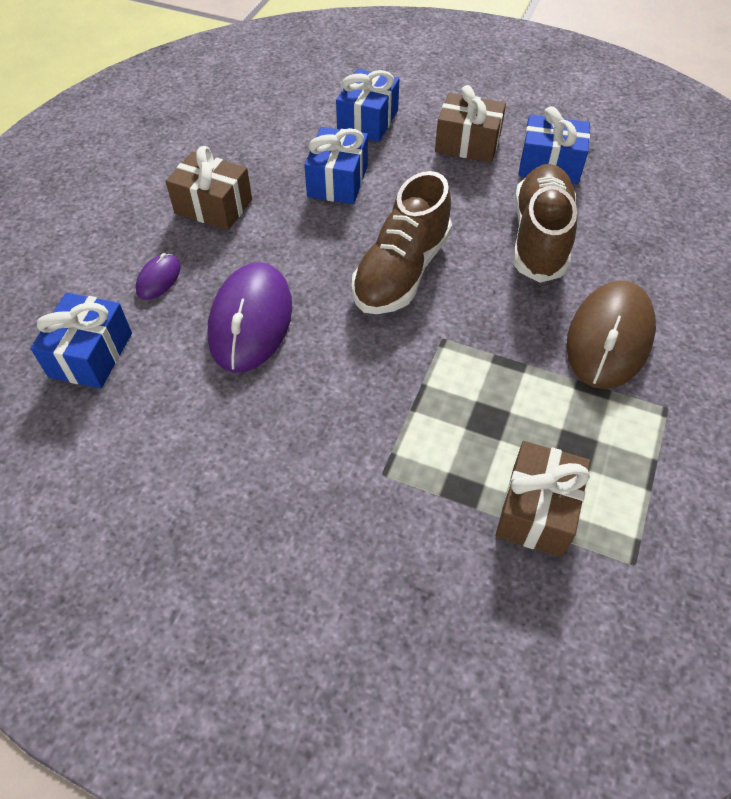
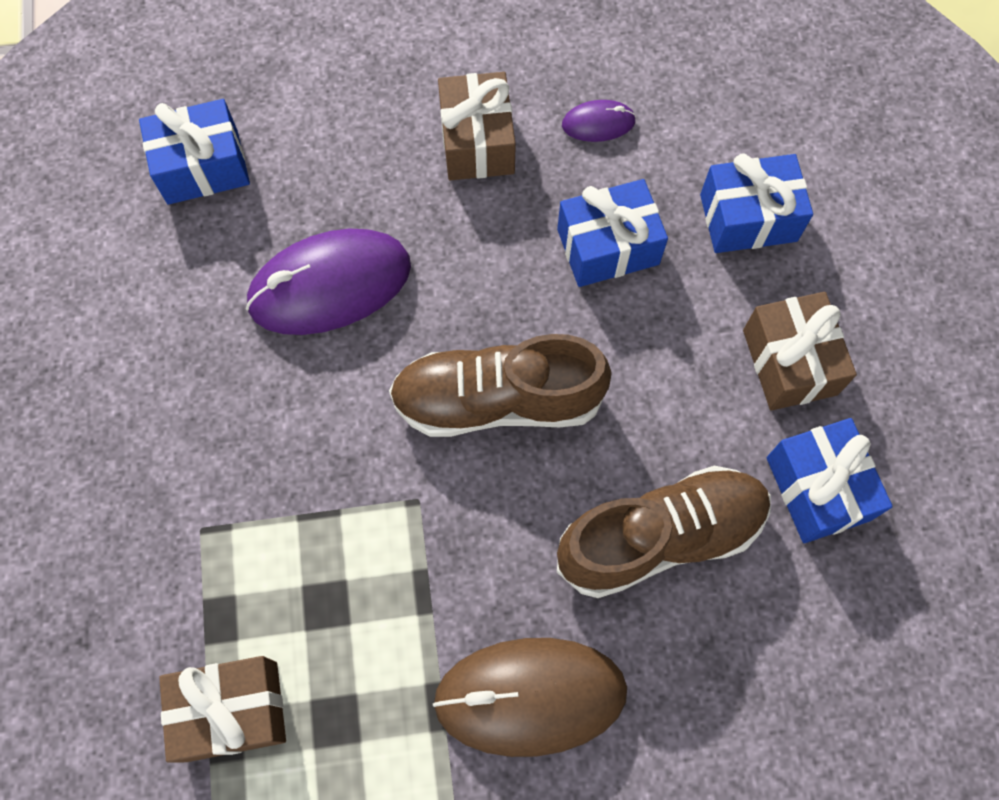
camera: 60 degrees right, 15 degrees up
(158, 279) = (336, 160): purple mouse -> purple mouse (598, 123)

